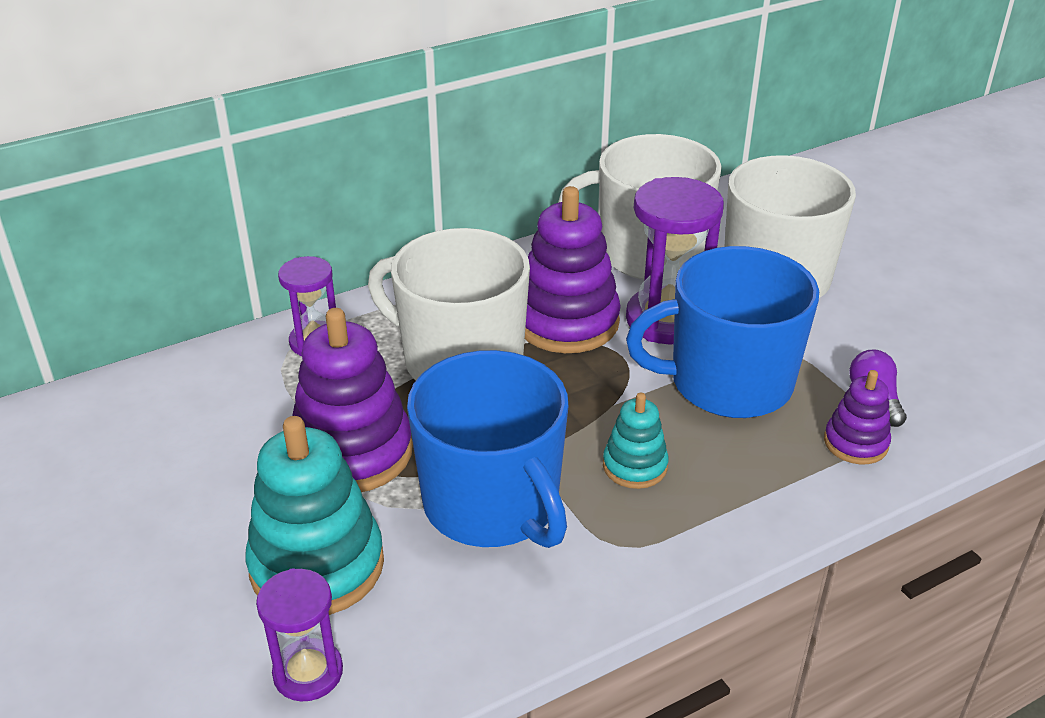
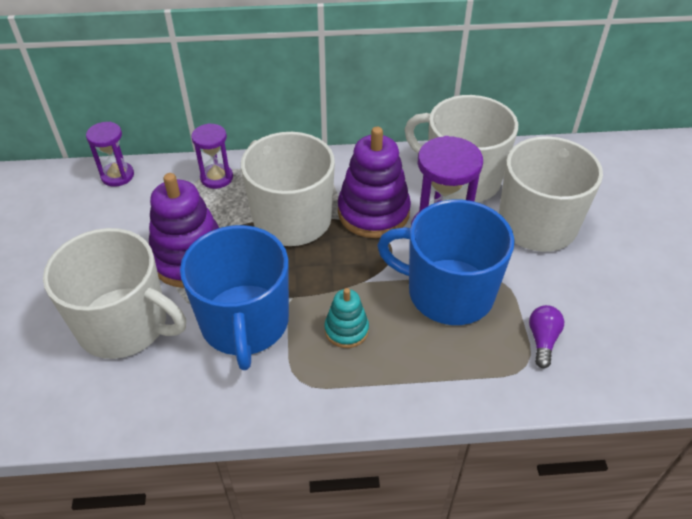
camera: 25 degrees right, 10 degrees up
(308, 672) = (78, 389): purple hourglass -> purple hourglass (117, 176)
(317, 565) = (125, 325): turquoise stacking toy -> white mug
(855, 443) = (504, 368): purple stacking toy -> none

